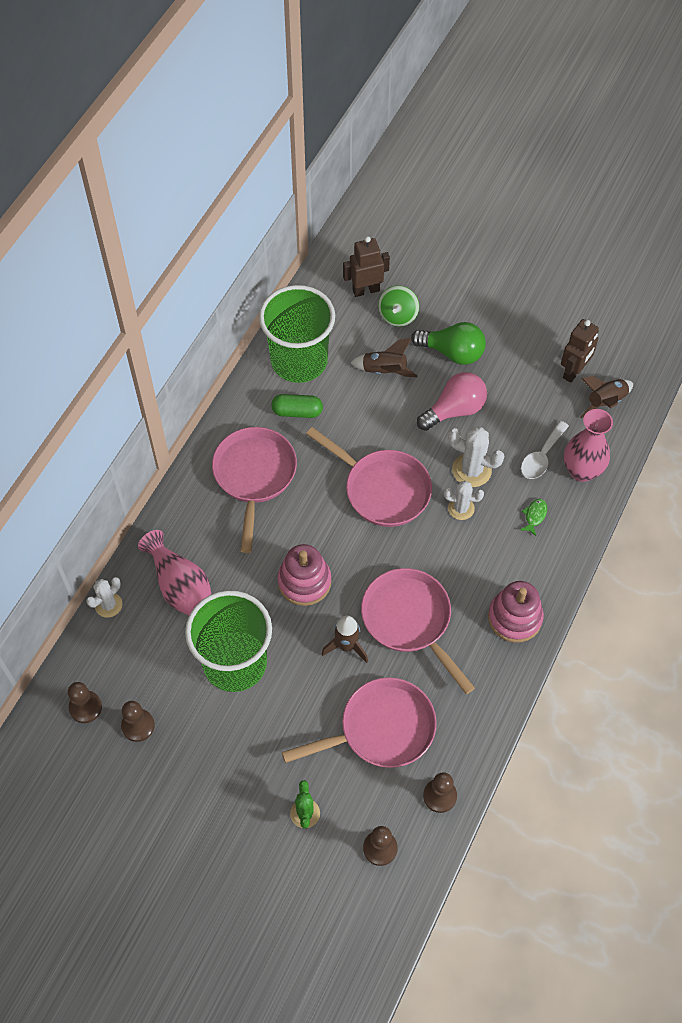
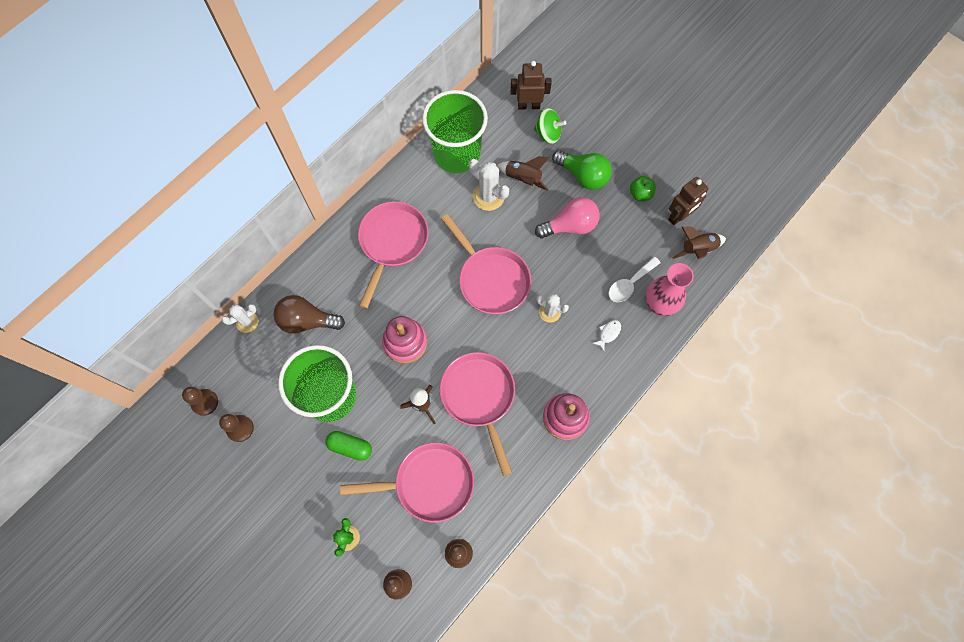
camera: 15 degrees right, 10 degrees up
(180, 586) = (307, 321): pink vase -> brown light bulb
(297, 411) = (442, 196): green capsule -> green capsule (350, 447)
(398, 316) = (548, 133): green spinning top -> green spinning top turned 105 degrees counterclockwise
(471, 470) = (568, 281): white cactus -> white cactus (488, 196)
(523, 357) = (640, 194): none -> green apple
(534, 516) = (608, 333): green fish -> white fish

